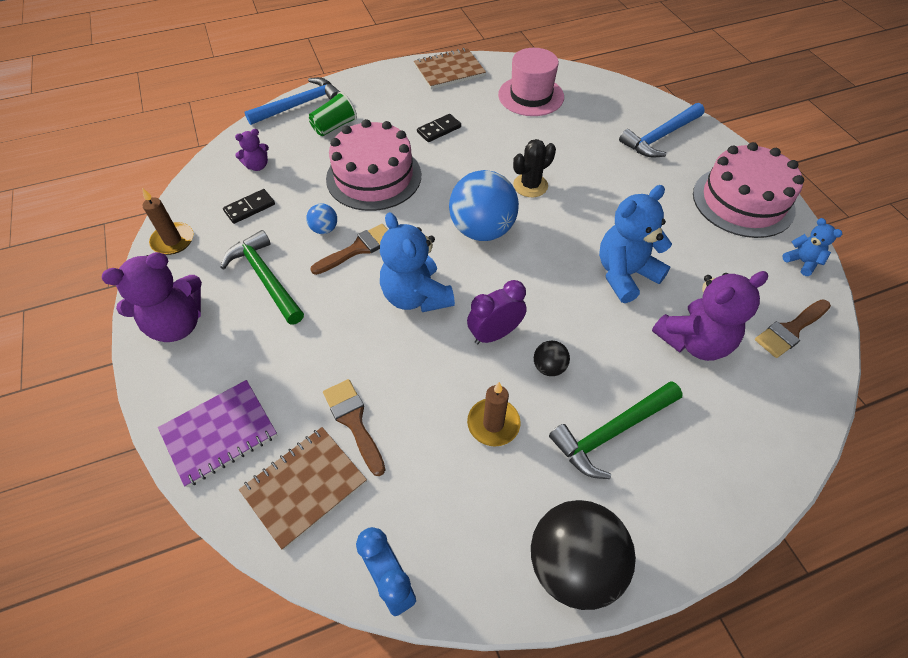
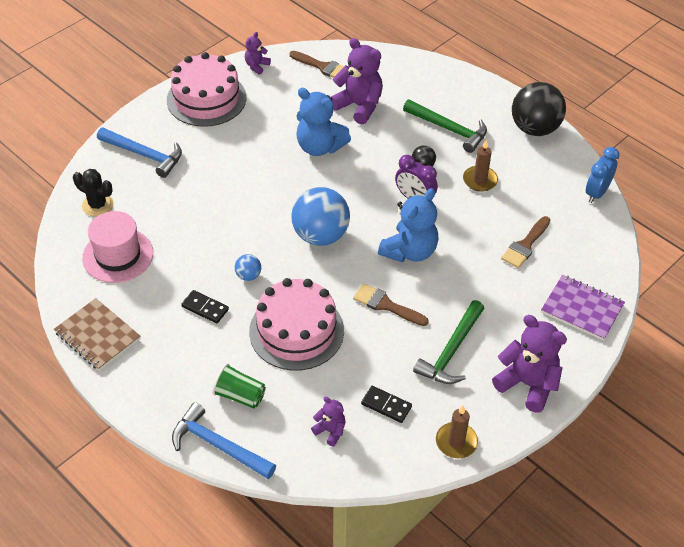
camera: 115 degrees left, 5 degrees down
(304, 487) = (580, 250): brown notebook -> none
(324, 229) = (378, 337): blue ball -> blue ball (248, 275)
(530, 185) = (251, 221): black cactus -> black cactus (97, 205)
(802, 262) = (256, 66): blue teddy bear -> purple teddy bear

